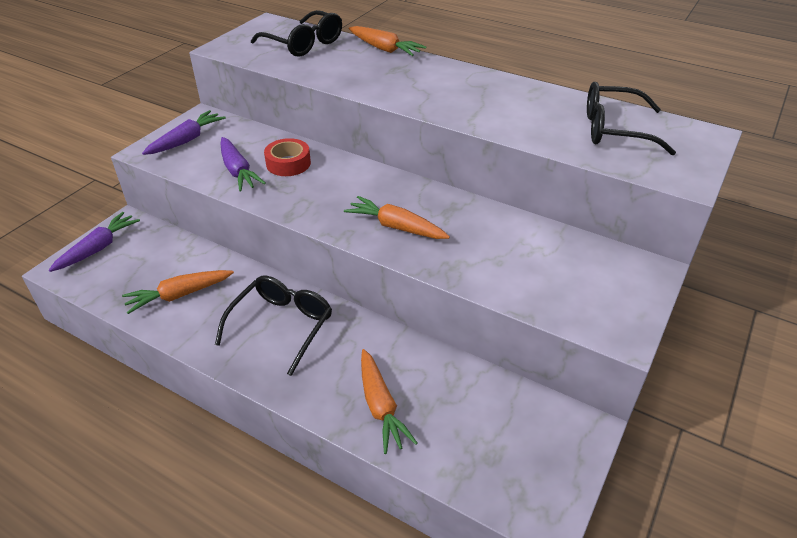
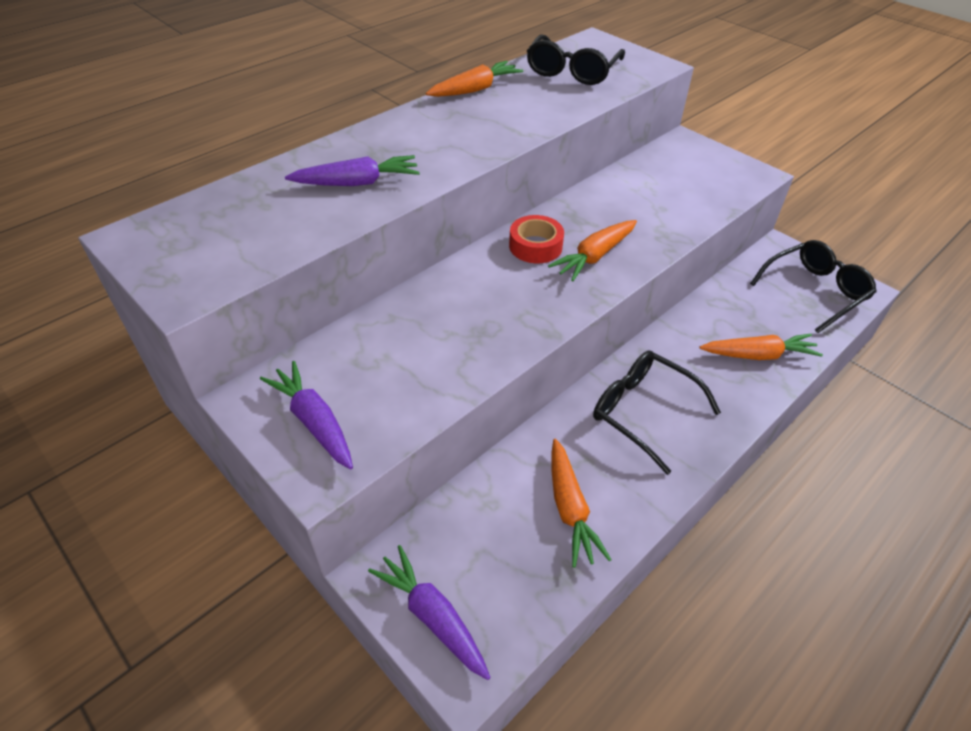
camera: 75 degrees left, 5 degrees up
(238, 171) = (431, 369): purple carrot -> purple carrot (357, 183)
(288, 163) = (435, 319): red tape -> red tape (535, 246)
(303, 43) = (241, 213): black glasses -> black glasses (814, 291)
(384, 49) = (314, 153): orange carrot -> orange carrot (475, 89)

